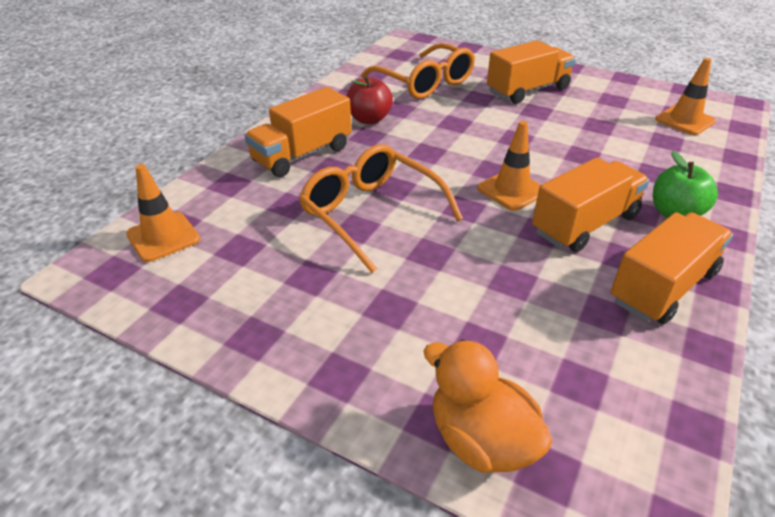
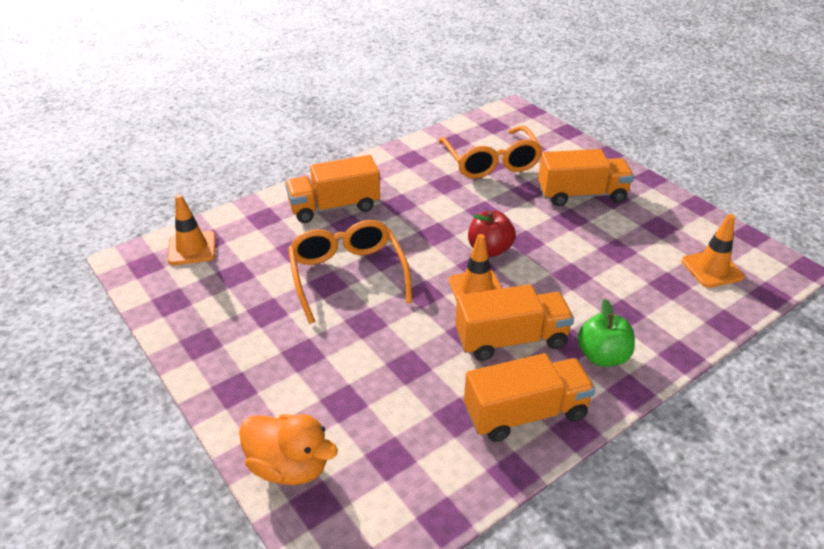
camera: 25 degrees right, 0 degrees up
(369, 119) = (412, 188): red apple -> red apple (489, 249)
(481, 439) = (289, 466): orange duck -> orange duck turned 135 degrees clockwise

